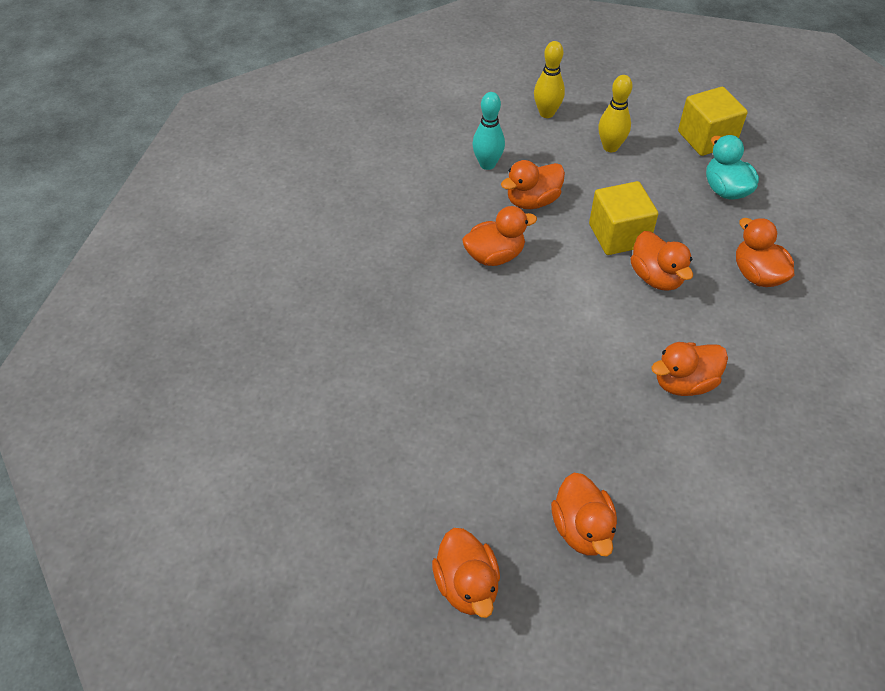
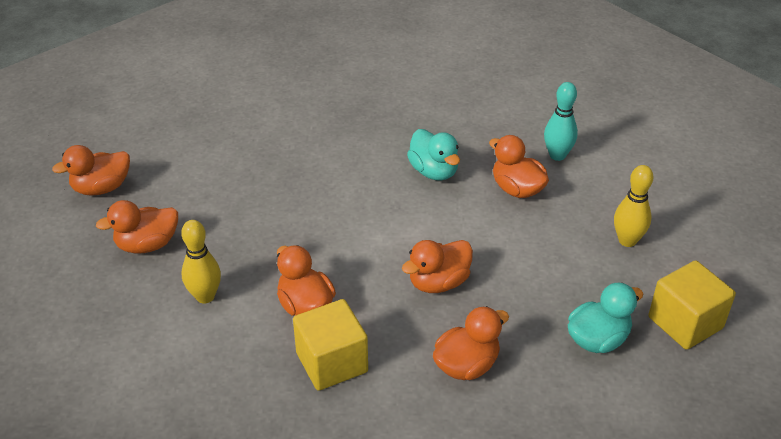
camera: 80 degrees right, 10 degrees down
(495, 256) = (434, 171): orange duck -> turquoise duck
(546, 113) = (659, 189): yellow bowling pin -> yellow bowling pin (205, 296)
(618, 235) = (490, 253): yellow cube -> yellow cube (332, 362)

